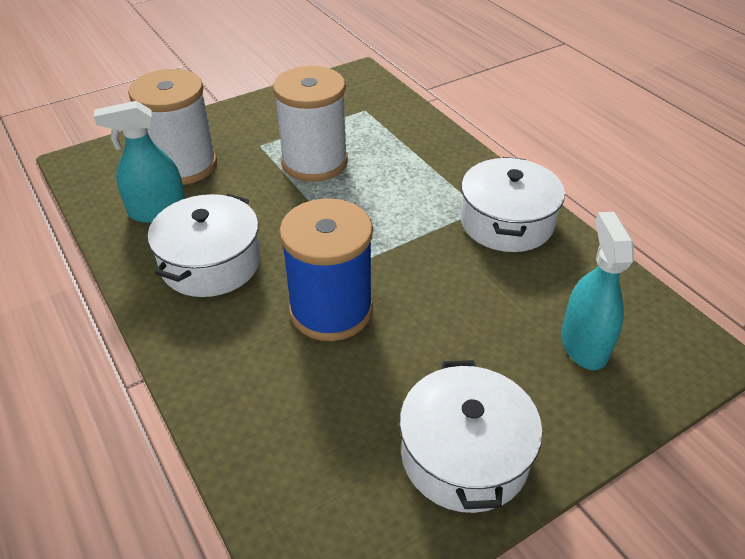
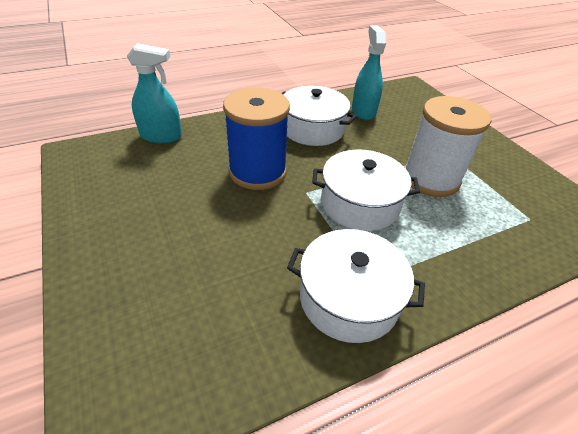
camera: 95 degrees right, 0 degrees up
(183, 165) = (414, 120): white spool -> none
(464, 455) = (112, 214): white pot -> white pot (360, 203)
(584, 345) = (168, 315): turquoise spray bottle -> turquoise spray bottle (161, 136)

